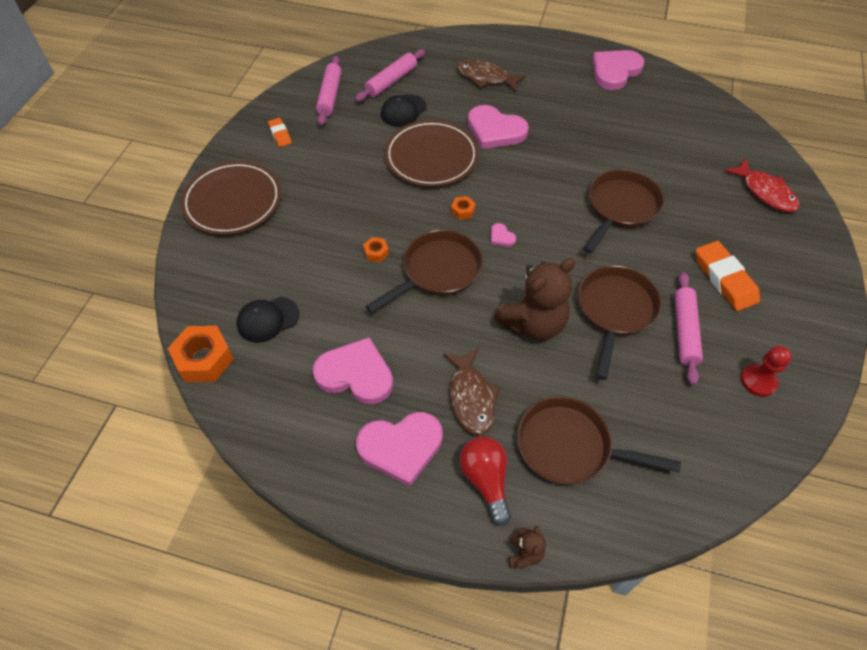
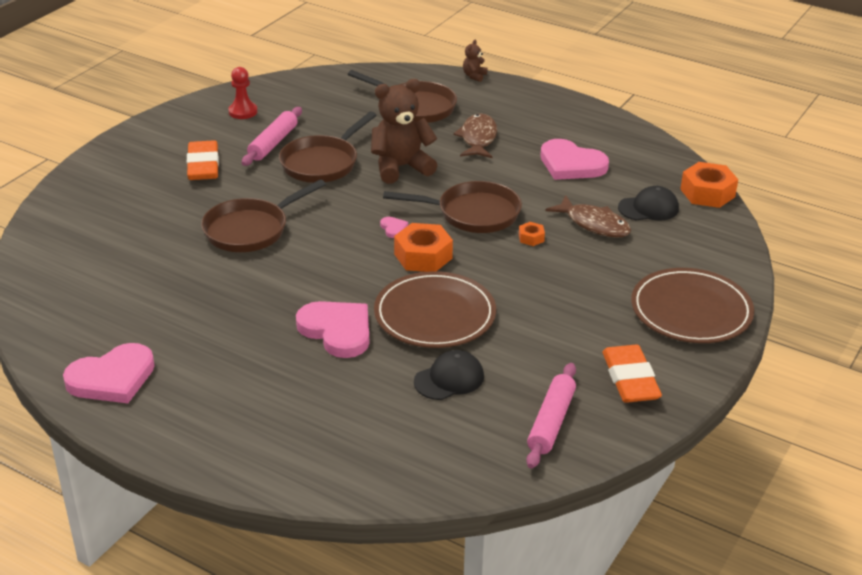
camera: 165 degrees left, 20 degrees down
(280, 134) = (630, 379): orange eraser -> orange eraser, size x1.84
(391, 81) = (451, 428): pink rolling pin -> none
(401, 447) = (543, 125): pink heart -> none
(437, 271) = (473, 214): brown pan -> brown pan turned 150 degrees counterclockwise
(462, 211) = (423, 256): orange nut -> orange nut, size x2.06
(486, 78) = (306, 405): brown fish -> brown fish (594, 224)
(486, 480) = (486, 103): red light bulb -> none
(765, 192) = (84, 216): red fish -> none

